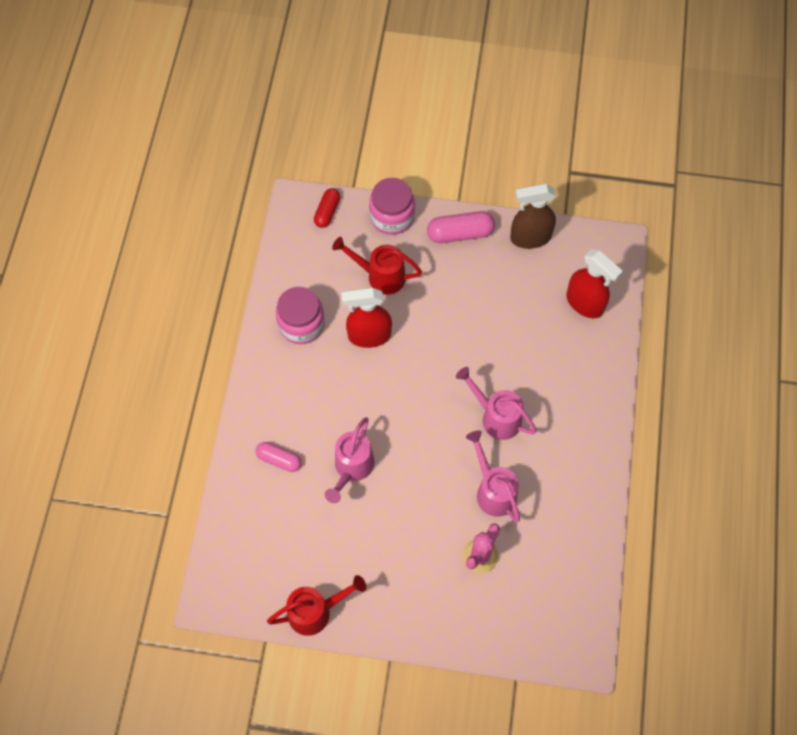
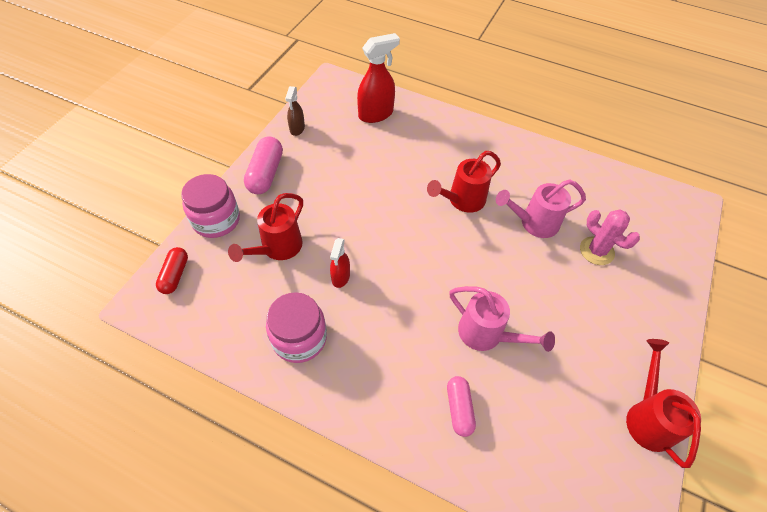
camera: 75 degrees left, 10 degrees down
(279, 460) = (459, 409): pink capsule -> pink capsule turned 45 degrees counterclockwise
(327, 212) = (175, 275): red capsule -> red capsule turned 60 degrees clockwise
(369, 336) = (340, 277): red spray bottle -> red spray bottle, size x0.58
(496, 417) = (462, 200): pink watering can -> red watering can
(530, 238) = (297, 129): brown spray bottle -> brown spray bottle, size x0.58

